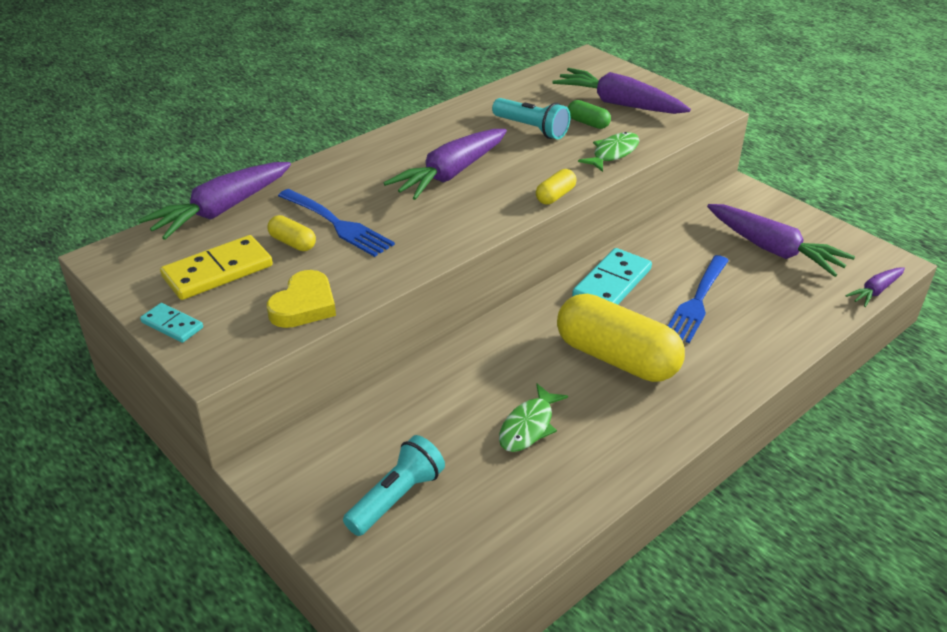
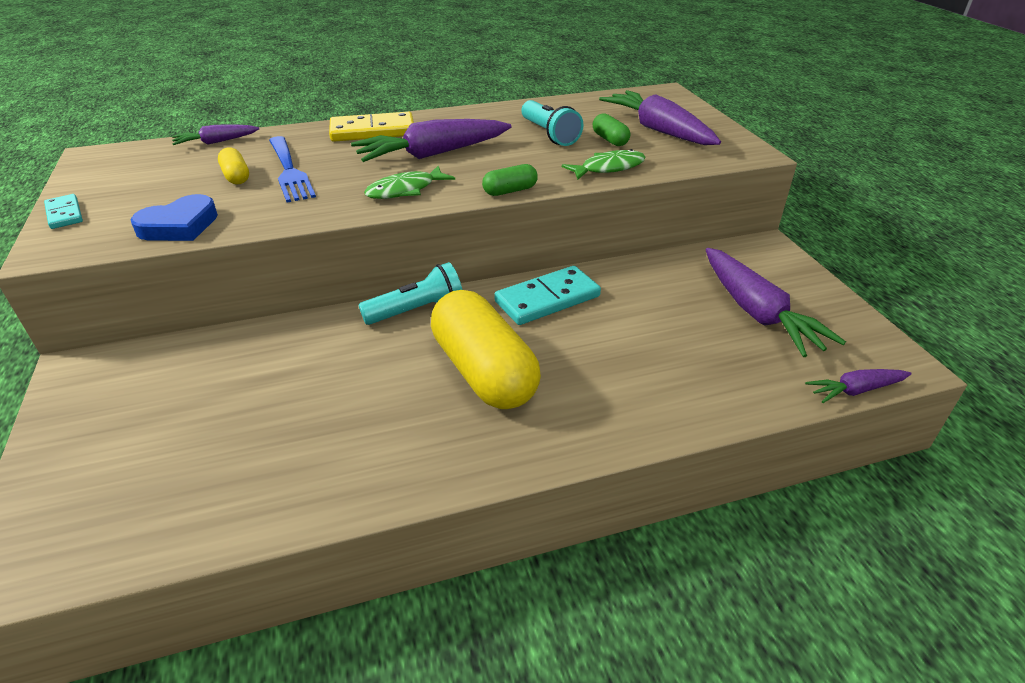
camera: 25 degrees right, 0 degrees up
(218, 271) = (152, 184): yellow domino -> yellow domino (372, 131)
(221, 210) = (216, 142): purple carrot -> purple carrot, size x0.53
(304, 305) = (179, 225): yellow heart -> blue heart
(396, 497) = (142, 436): turquoise flashlight -> turquoise flashlight (417, 310)
(529, 426) = (331, 410): green fish -> green fish (405, 190)
(555, 196) = (510, 191): yellow capsule -> green capsule
(697, 301) = (623, 340): blue fork -> none

